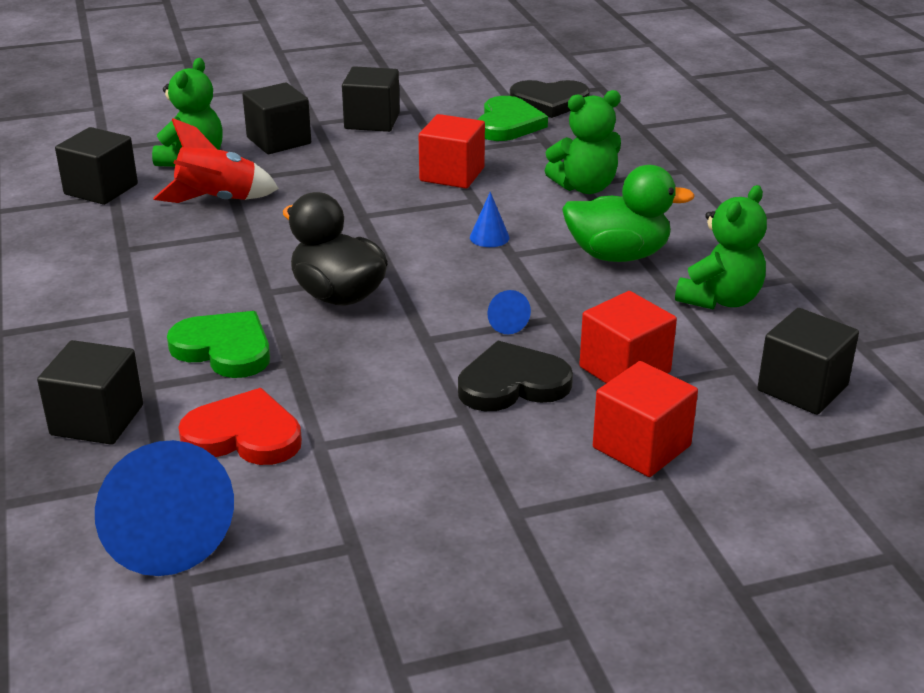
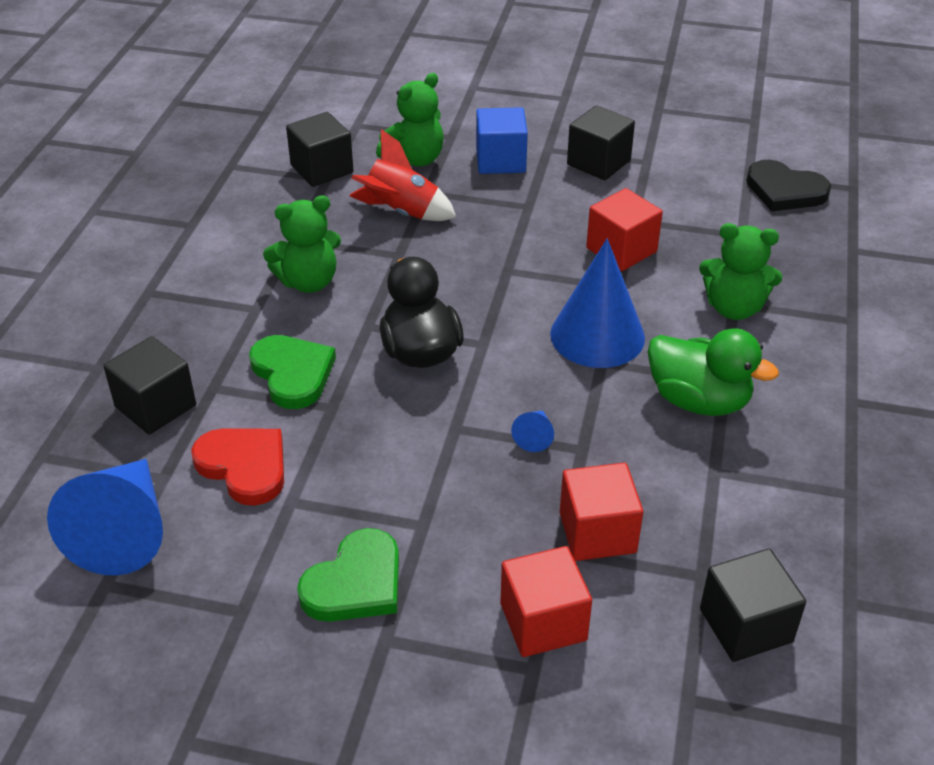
camera: 30 degrees right, 10 degrees up
(279, 140) = (500, 160): black cube -> blue cube
(489, 237) = (597, 335): blue cone -> blue cone, size x2.40
(508, 124) = (722, 206): green heart -> green heart (355, 583)
(512, 384) = (488, 506): black heart -> none
(720, 299) = (754, 491): green teddy bear -> green teddy bear (308, 282)

